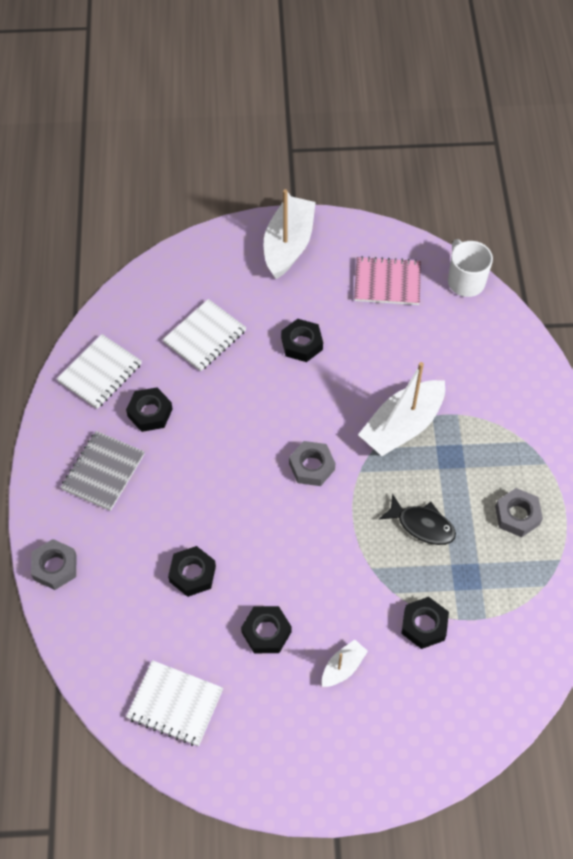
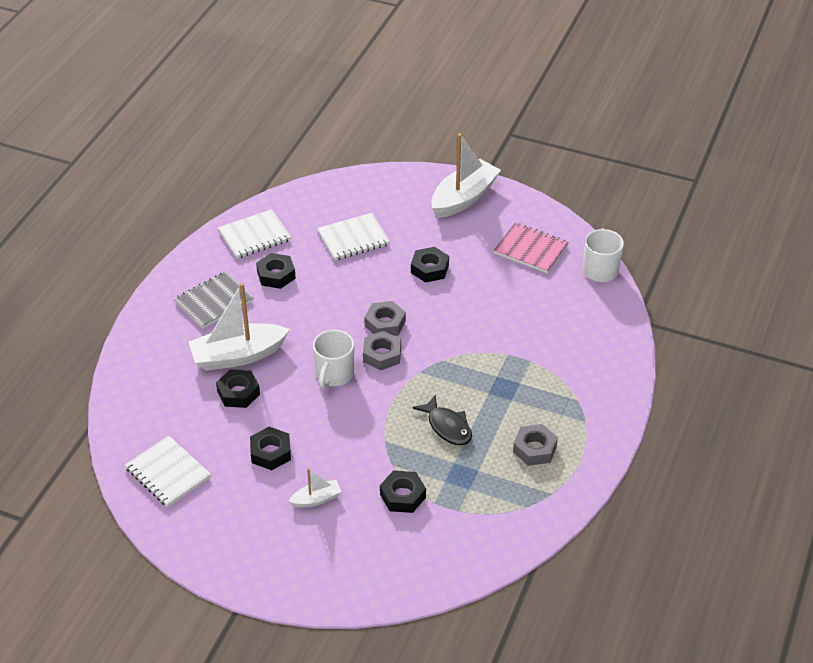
camera: 25 degrees right, 15 degrees down
(55, 567) = (137, 350): grey nut -> grey nut (385, 323)
(277, 510) = (334, 374): none -> white mug
(402, 426) = (476, 353): white boat -> white boat (238, 356)

